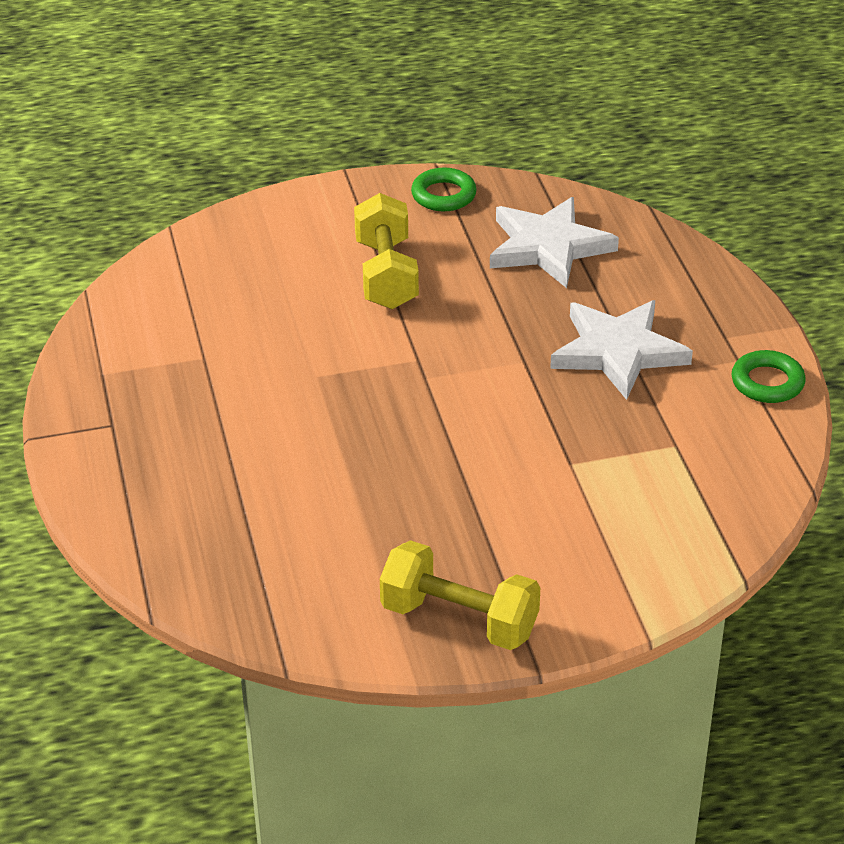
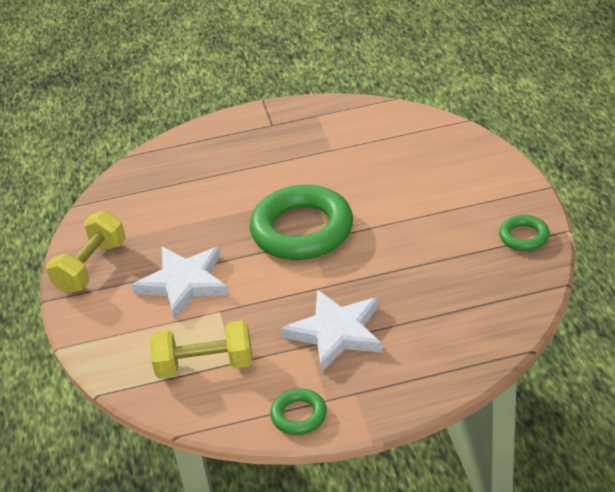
camera: 95 degrees right, 0 degrees up
(386, 275) = (421, 216): yellow dumbbell -> yellow dumbbell (205, 365)
(400, 385) = (302, 230): none -> green ring
(548, 247) = (463, 293): white star -> white star (184, 283)

